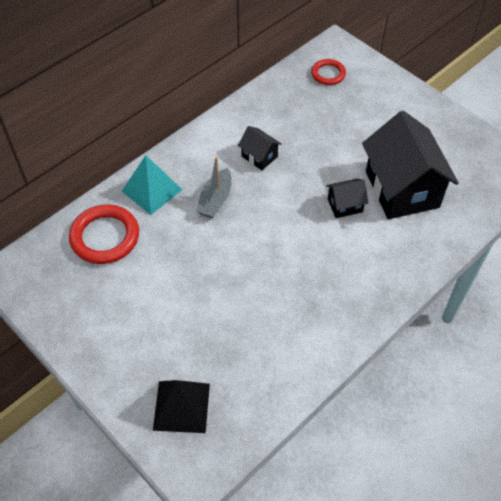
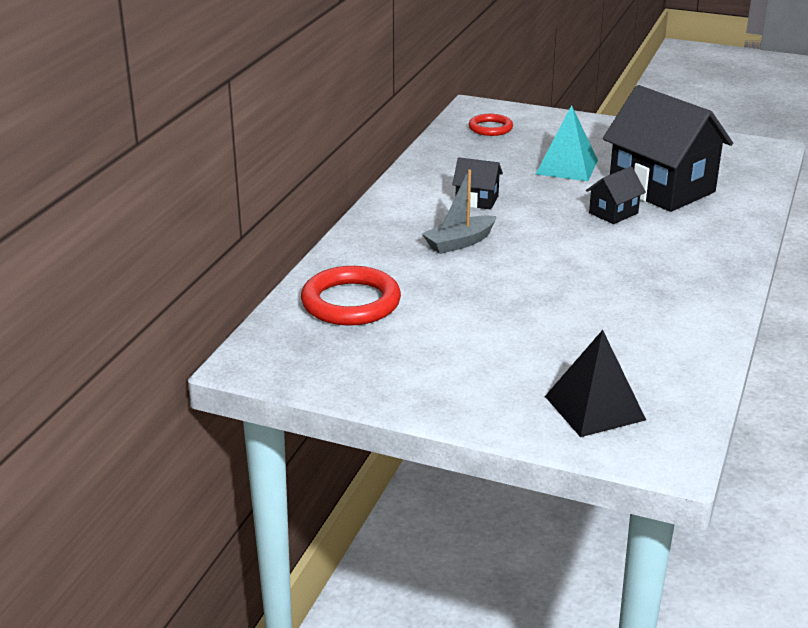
camera: 25 degrees left, 25 degrees down
(152, 190) = (372, 253): turquoise pyramid -> turquoise pyramid (566, 167)
(215, 200) = (459, 243): grey boat -> grey boat turned 60 degrees clockwise

